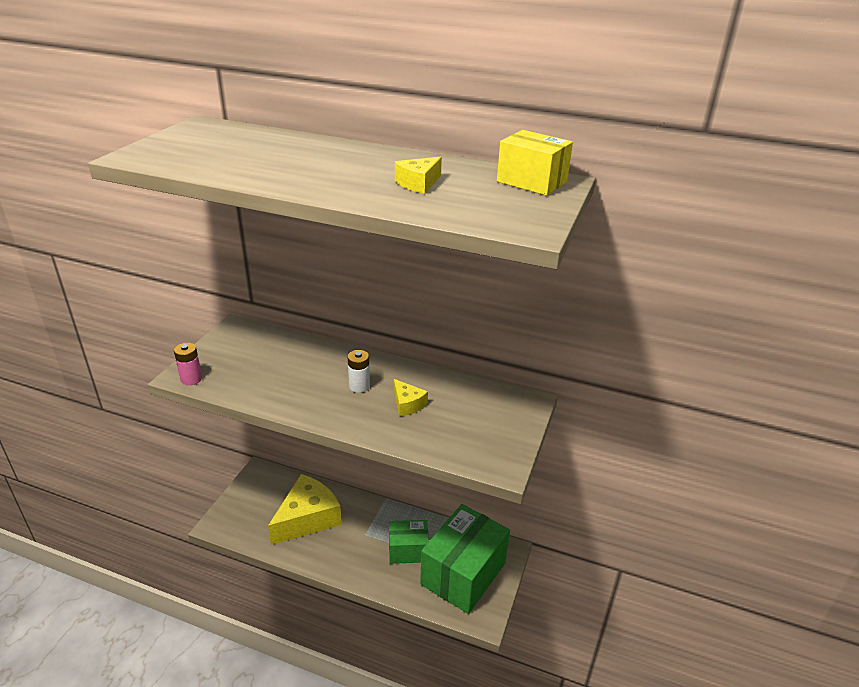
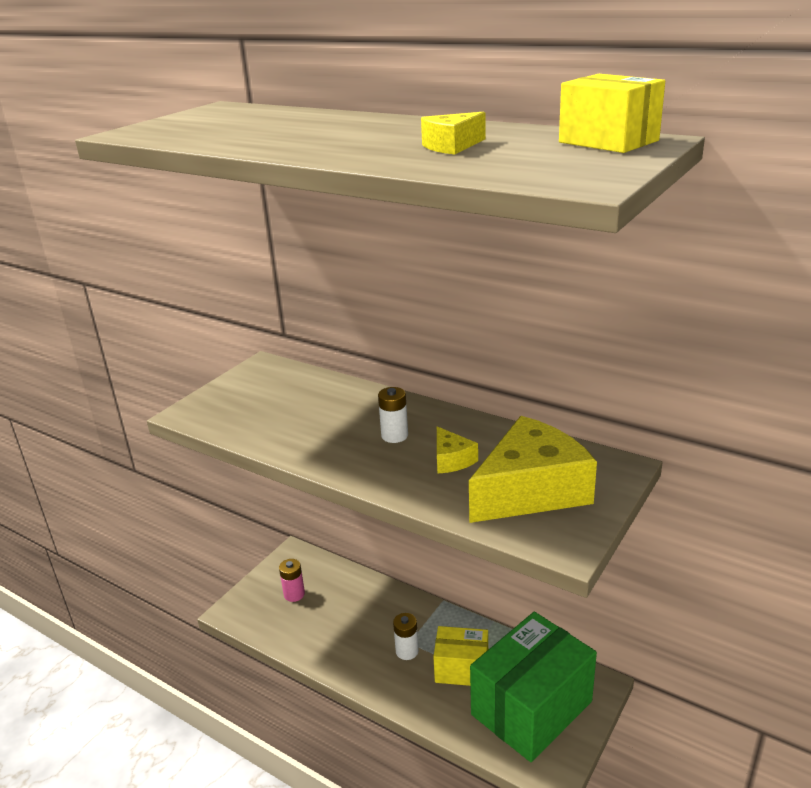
camera: 15 degrees right, 5 degrees down
(191, 379) = (196, 417): pink battery -> pink battery (294, 594)
(307, 518) = (341, 615): yellow cheese -> yellow cheese (531, 490)
(364, 541) = (407, 651): none -> white battery
(408, 550) = (461, 669): green box -> yellow box

